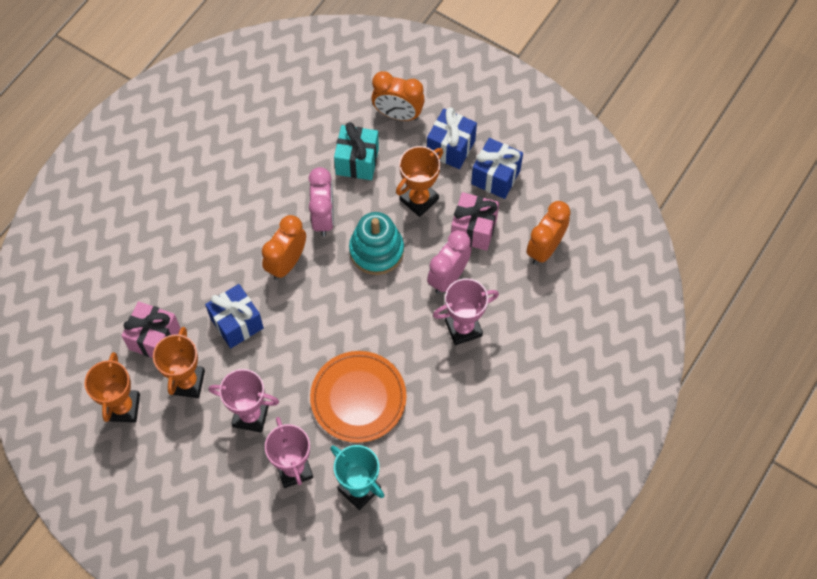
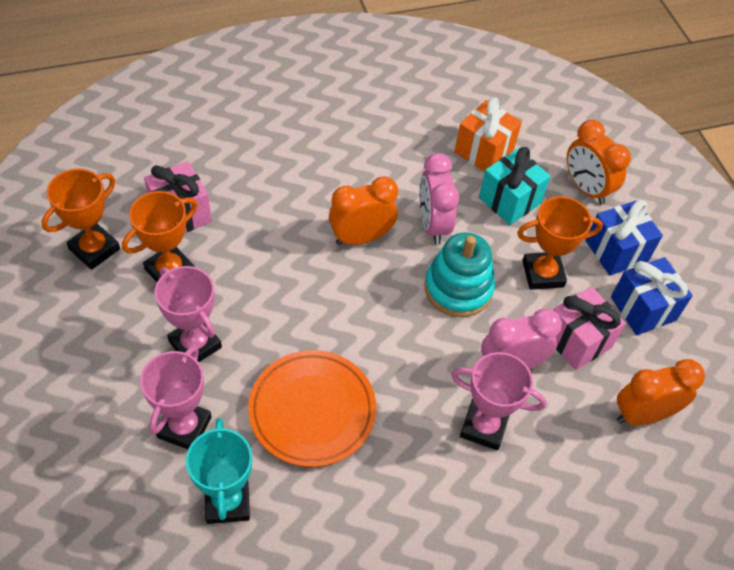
camera: 35 degrees right, 10 degrees down
(237, 323) = (264, 255): blue gift -> none
(310, 136) = (484, 151): none -> orange gift
(323, 218) = (432, 224): pink clock -> pink clock turned 135 degrees clockwise

